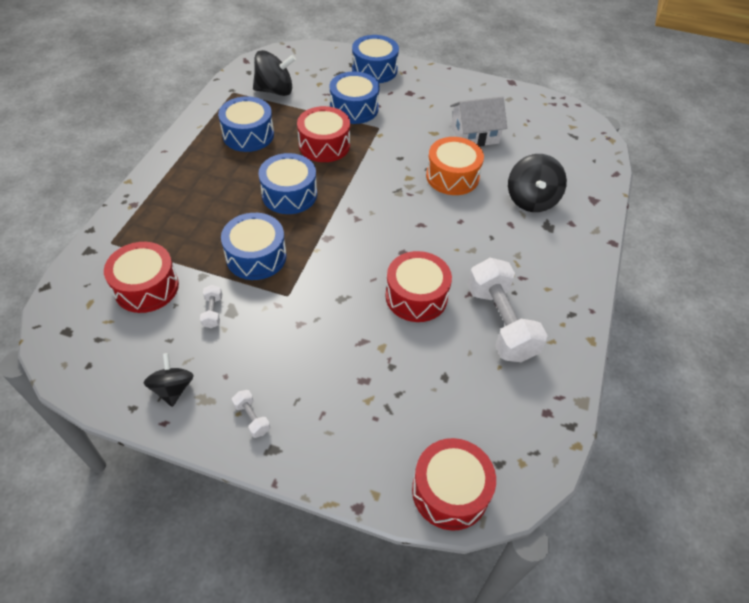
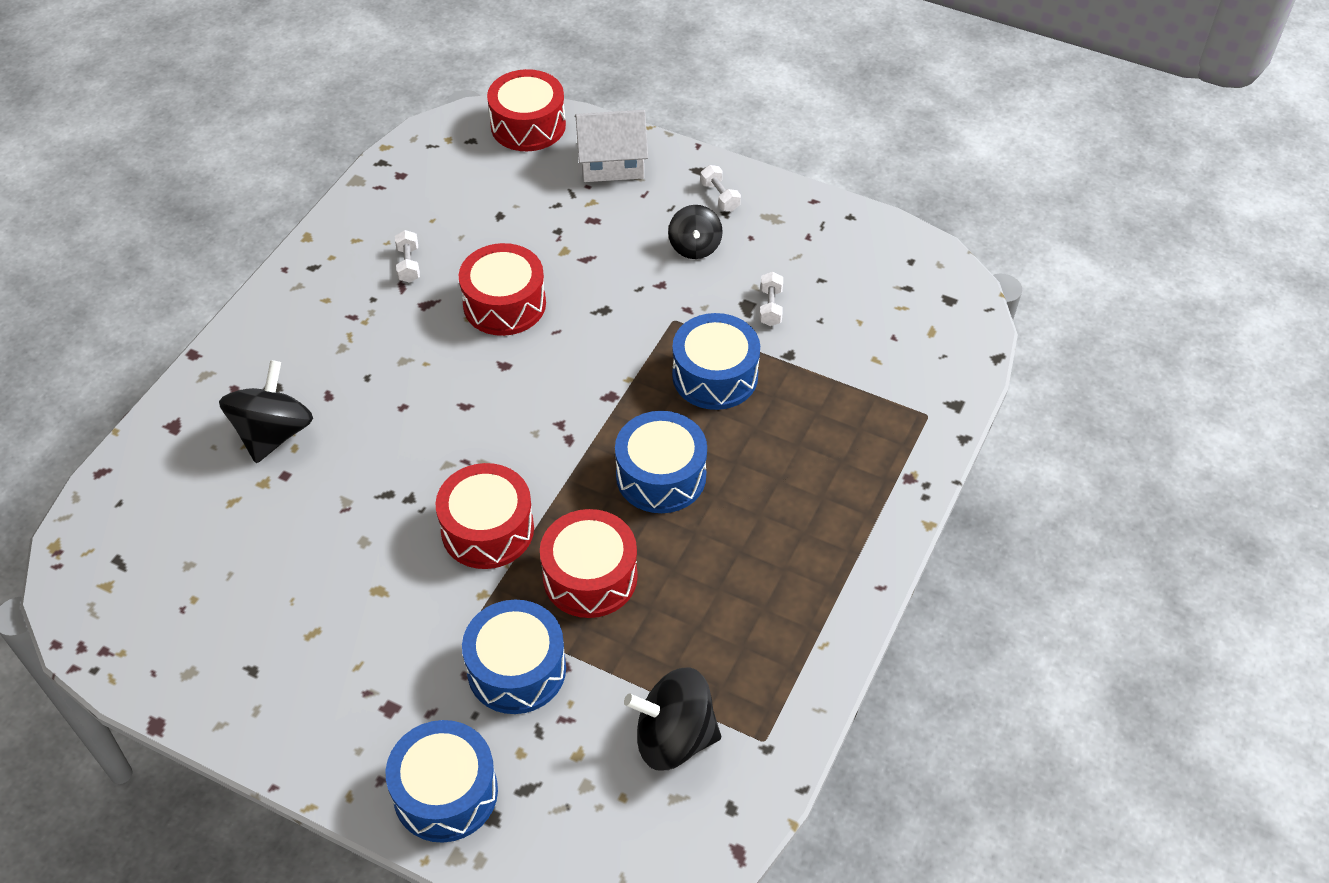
camera: 170 degrees left, 0 degrees up
(146, 287) = (861, 345): red drum -> red drum (487, 529)
(173, 389) = (808, 230): black spinning top -> black spinning top (695, 247)
(248, 135) = (729, 613): blue drum -> none
(452, 176) = (383, 489): orange drum -> none
(474, 134) = (303, 580): white house -> white house (612, 161)
(500, 323) = (409, 264): white dumbbell -> white dumbbell, size x0.41

